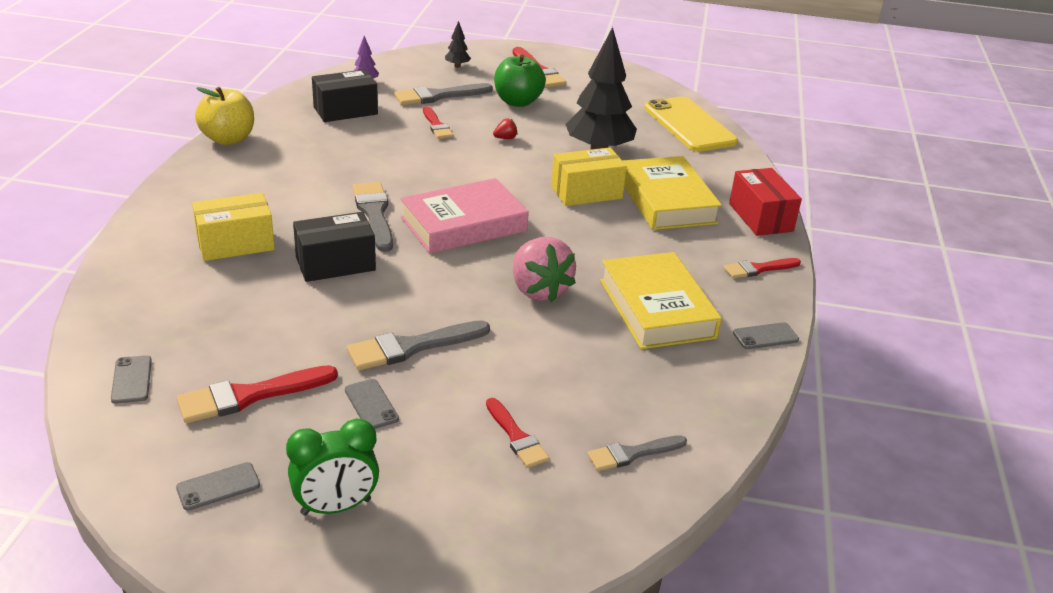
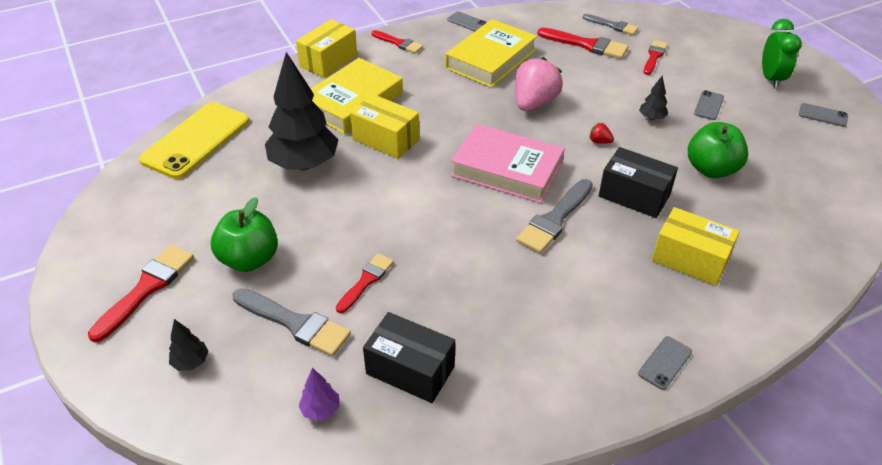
camera: 125 degrees left, 10 degrees up
(132, 380) = (840, 195): grey phone -> grey phone (665, 363)
(228, 139) = (576, 410): yellow apple -> none
(249, 396) = (772, 146): red brush -> red brush (586, 45)
(291, 328) = (711, 169): none -> green apple
(336, 507) = (771, 79): green clock -> green clock turned 60 degrees clockwise
(412, 347) = (651, 118): grey brush -> black tree
(505, 138) = (341, 224): red strawberry -> red strawberry (599, 141)
(760, 217) = (328, 61): red box -> yellow box

